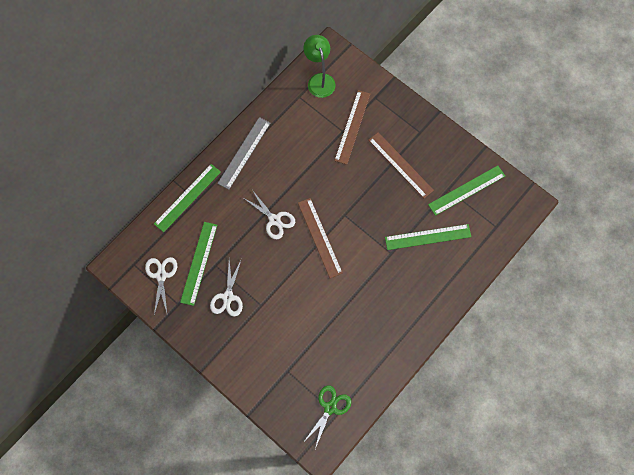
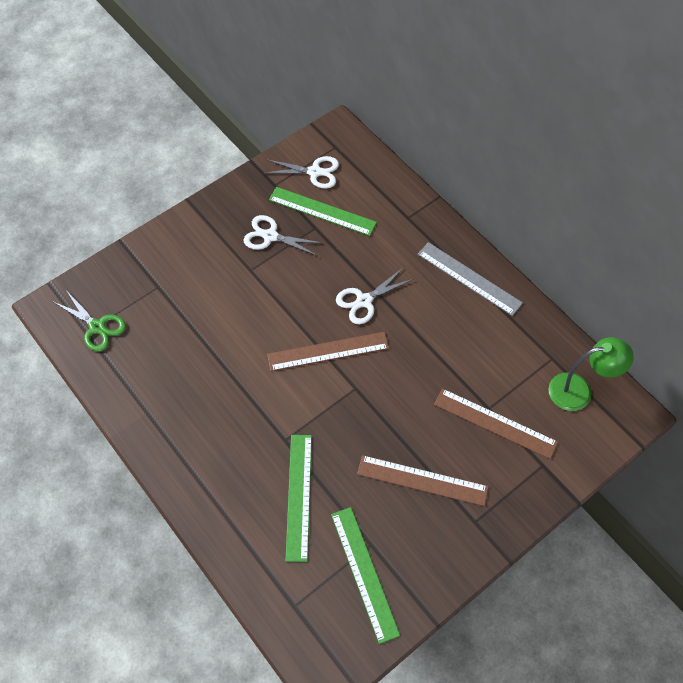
camera: 100 degrees right, 10 degrees down
(187, 197) = (413, 208): green ruler -> none
(400, 165) = (422, 480): brown ruler -> brown ruler turned 45 degrees clockwise

